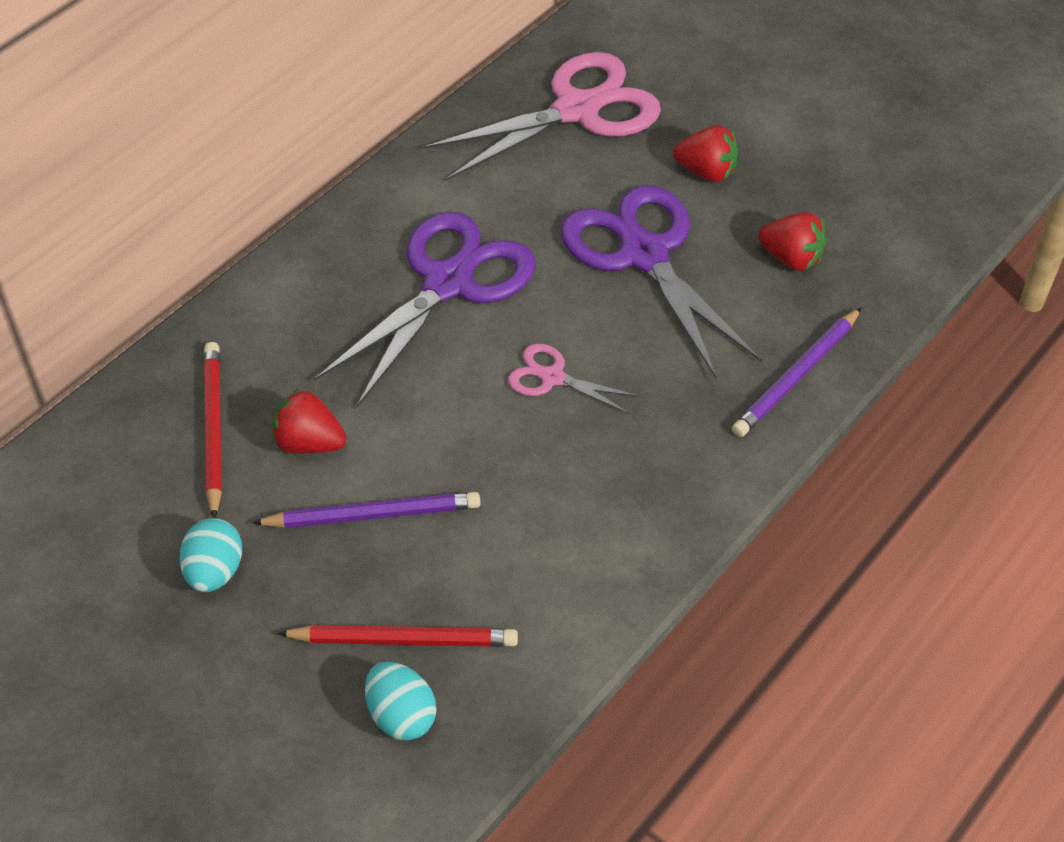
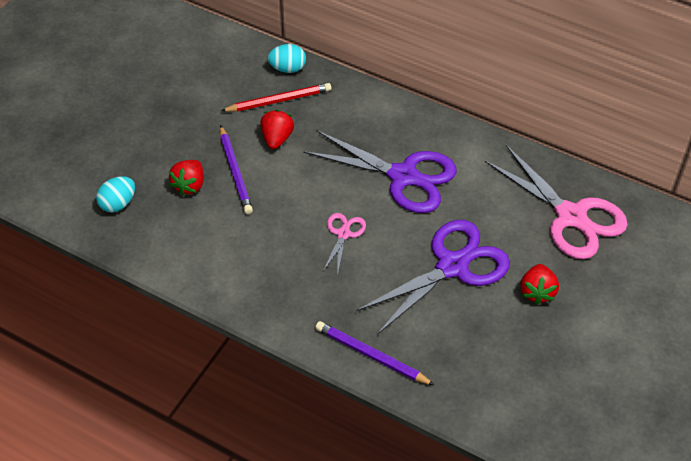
camera: 80 degrees right, 0 degrees up
(215, 571) = (193, 119): turquoise egg -> turquoise egg (288, 69)
(403, 640) = (161, 197): red pencil -> none
(791, 258) = (472, 345): red strawberry -> red strawberry (189, 185)

